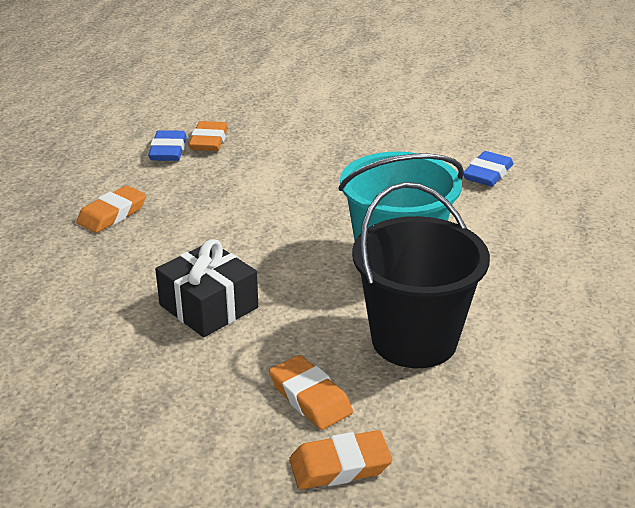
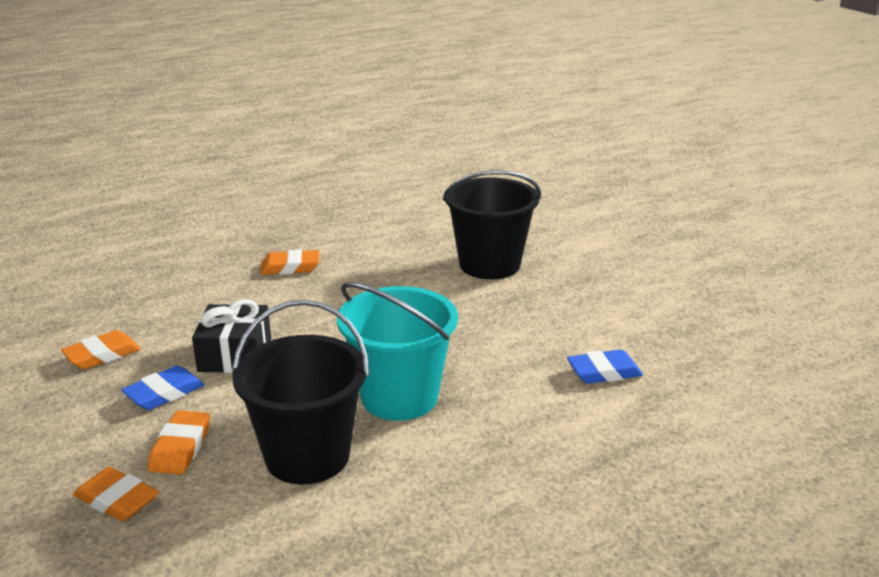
camera: 45 degrees right, 5 degrees down
(168, 151) = (398, 241): blue eraser -> blue eraser (164, 393)
(209, 141) = (436, 247): orange eraser -> orange eraser (102, 355)
(277, 136) = (489, 265): none -> black bucket

